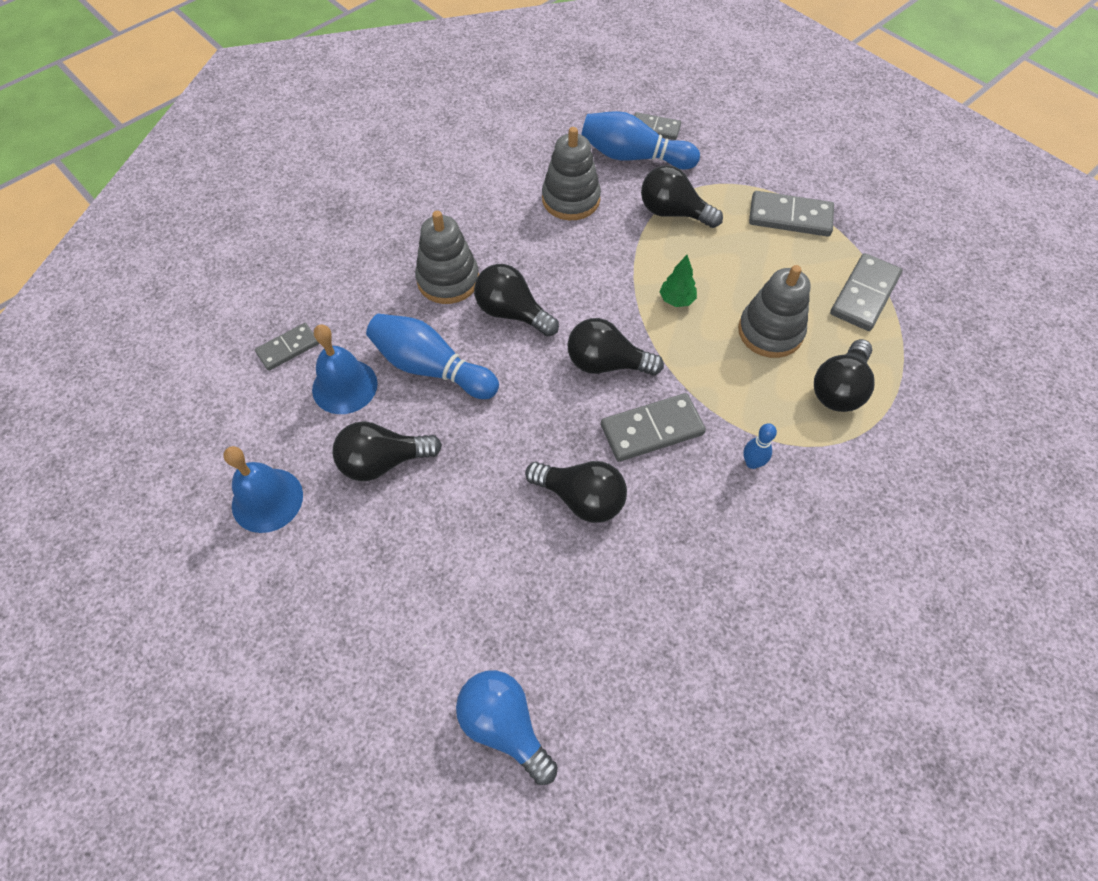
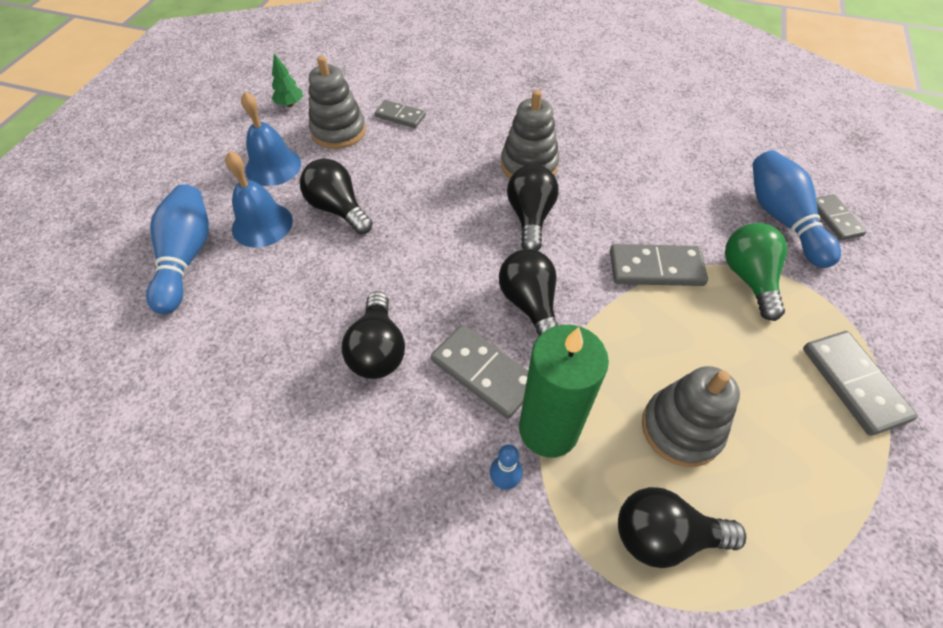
camera: 60 degrees right, 5 degrees down
(344, 386) = (389, 158): blue bell -> blue bell (262, 224)
(431, 368) = (439, 195): blue bowling pin -> blue bowling pin (186, 258)
(504, 725) = (142, 392): blue light bulb -> none
(571, 199) = (685, 199): grey stacking toy -> grey stacking toy (338, 131)
(673, 212) = (749, 278): black light bulb -> green light bulb
(676, 300) = (647, 327): green tree -> green tree (290, 104)
(726, 412) = (548, 429): none -> green candle
(864, 295) = (823, 511): grey domino -> grey domino (656, 268)

